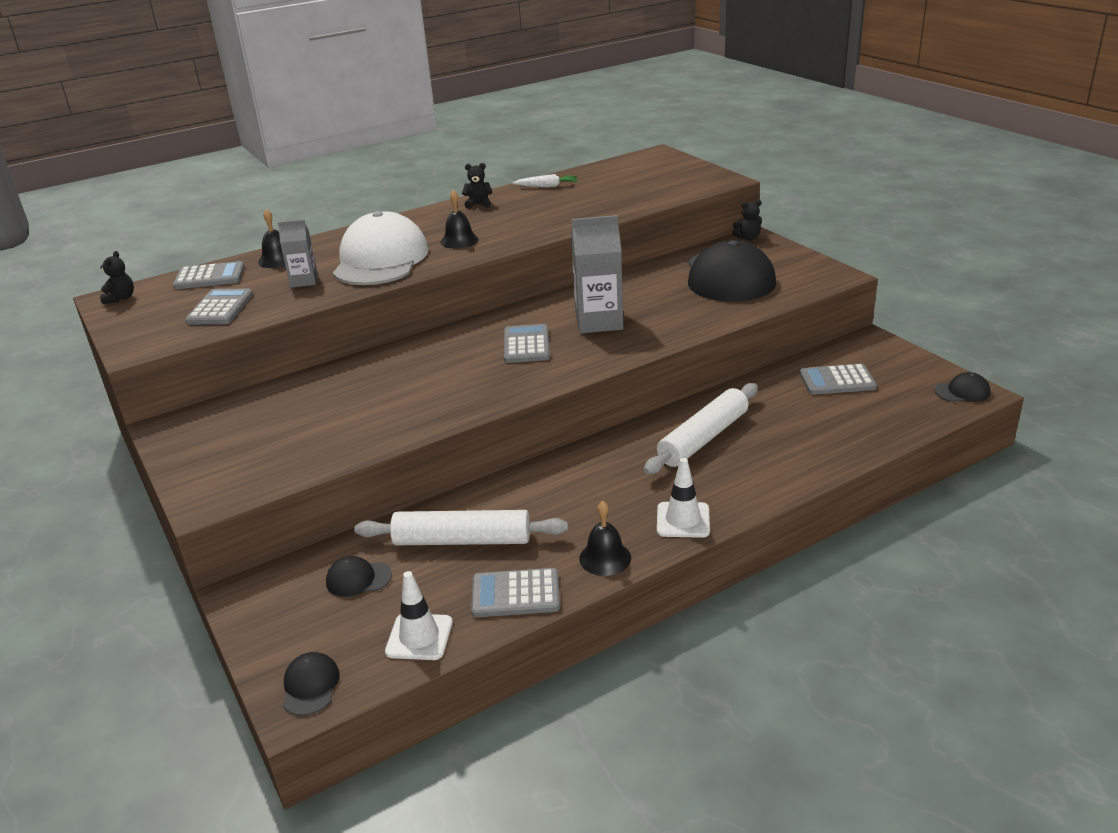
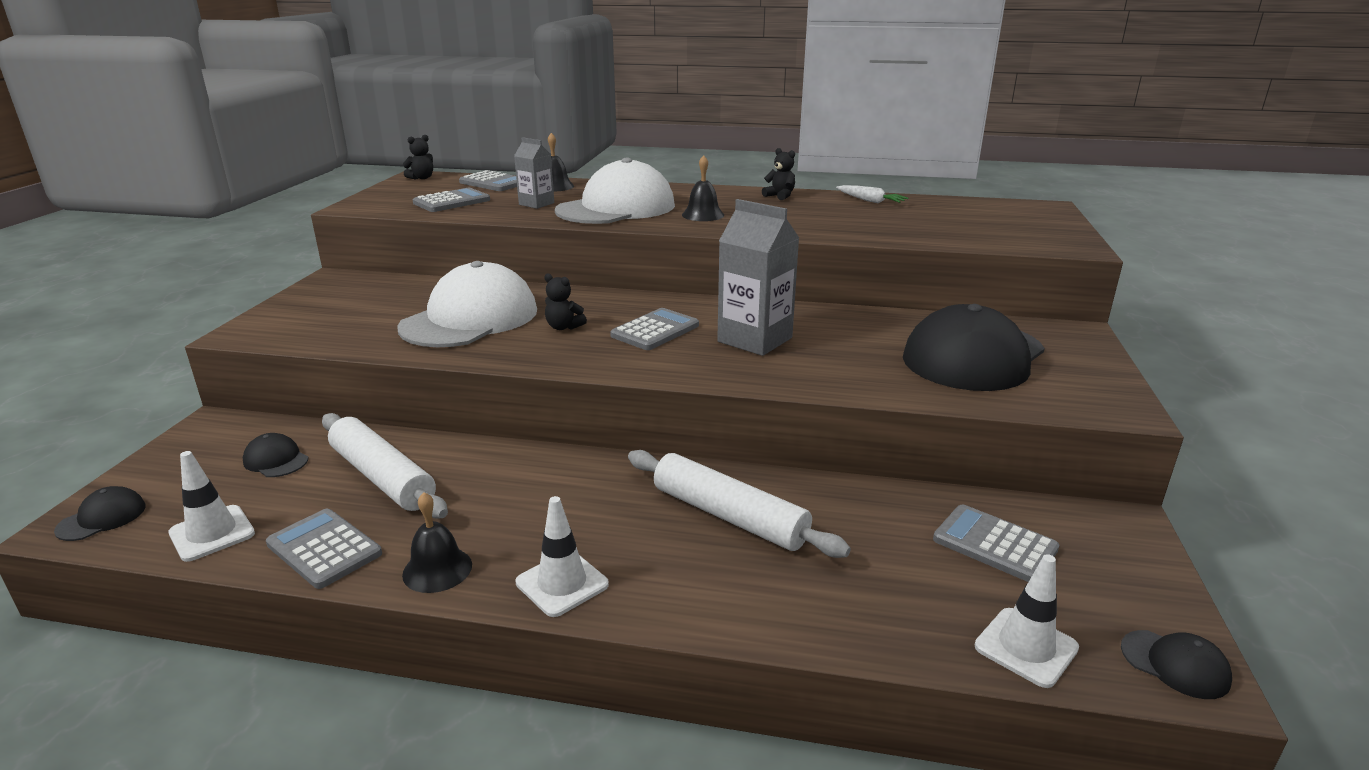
camera: 40 degrees right, 5 degrees down
(376, 399) = (470, 319): none -> white cap
(703, 438) = (729, 516): white rolling pin -> white rolling pin turned 45 degrees clockwise
(748, 238) = (1069, 329): black teddy bear -> black teddy bear (563, 327)
(909, 418) = (1026, 647): none -> white traffic cone

